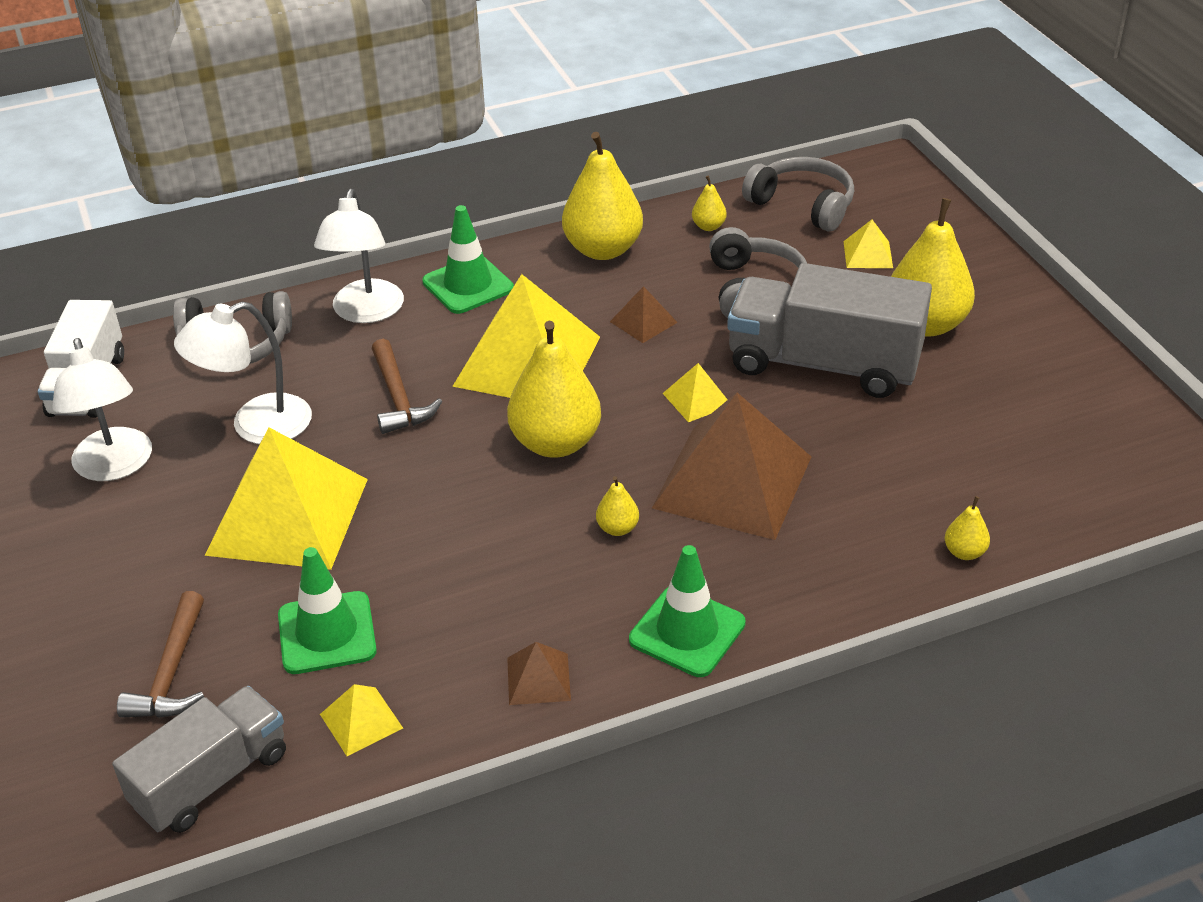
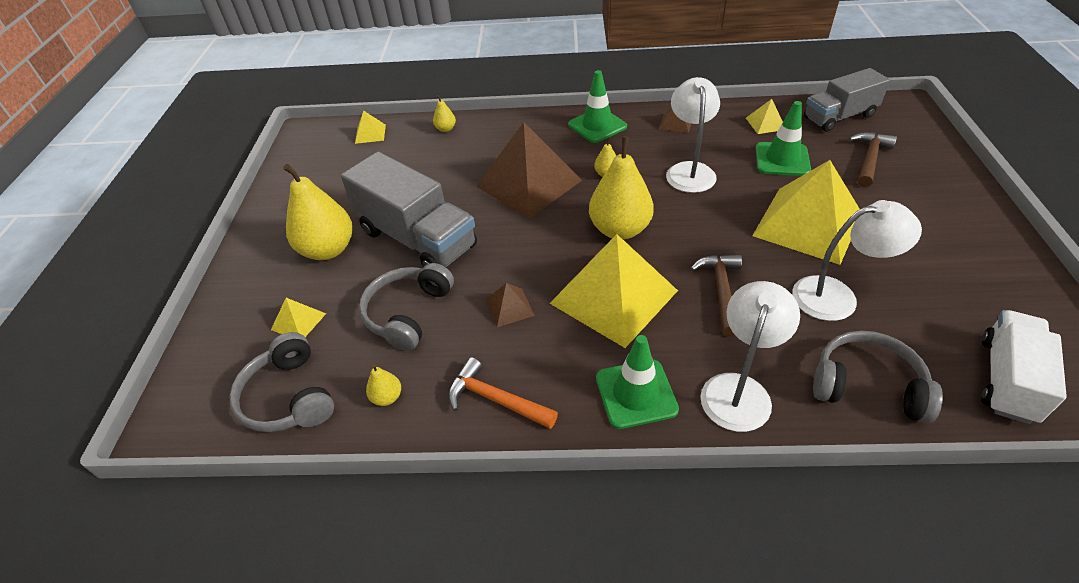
camera: 155 degrees left, 5 degrees up
(115, 466) = (948, 290): white lamp -> white lamp (689, 170)
(603, 249) = (495, 399): yellow pear -> orange hammer
(697, 399) = (514, 236): yellow pyramid -> yellow pyramid (370, 134)

